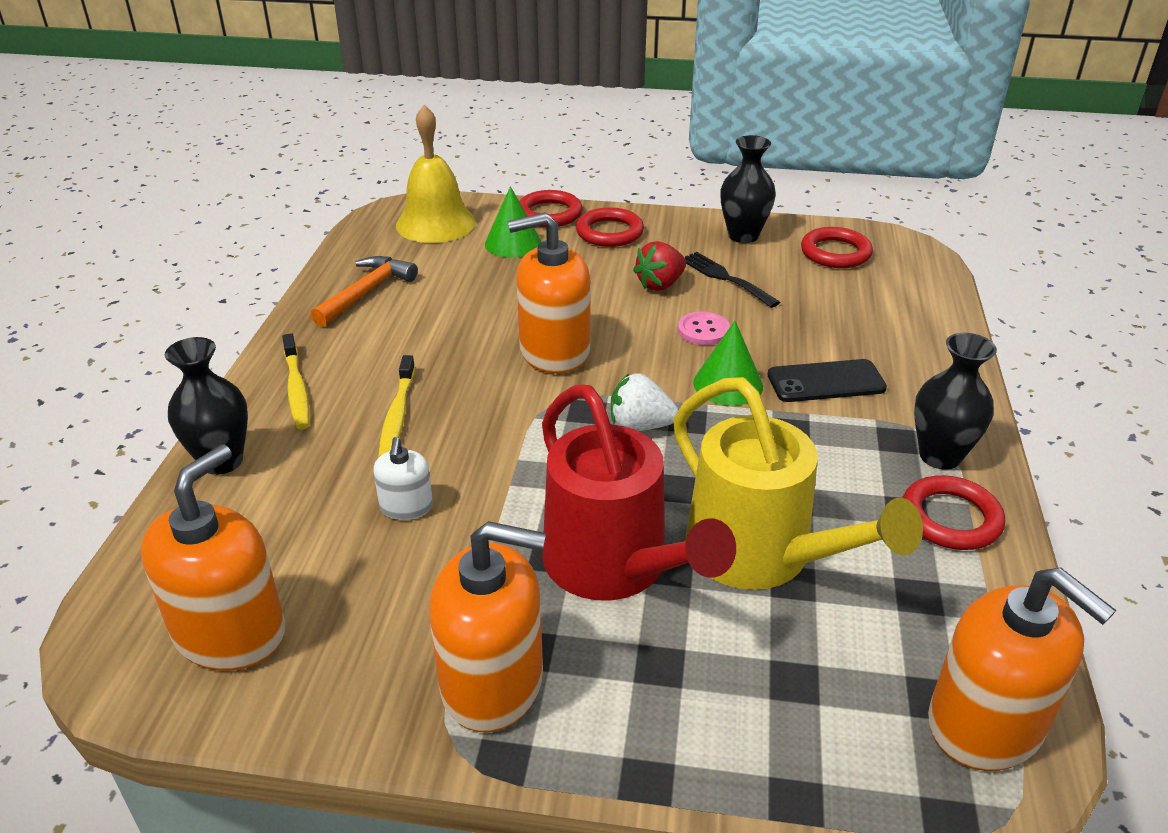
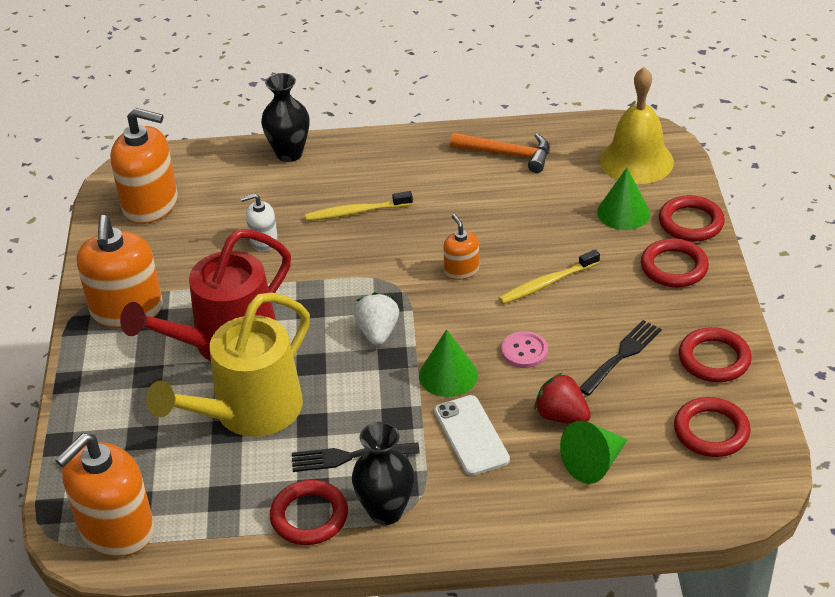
camera: 80 degrees right, 5 degrees up
(297, 389) = (372, 159): yellow toothbrush -> yellow toothbrush (547, 283)
(554, 351) = (461, 270): orange soap dispenser -> orange soap dispenser, size x0.50
(660, 284) = (591, 314): red strawberry -> red strawberry (561, 416)
(743, 236) = (714, 359): black vase -> red ring
(826, 382) = (471, 435): black phone -> white phone
(851, 474) = (348, 457): none -> black fork
(872, 316) = (593, 463): none -> green cone

